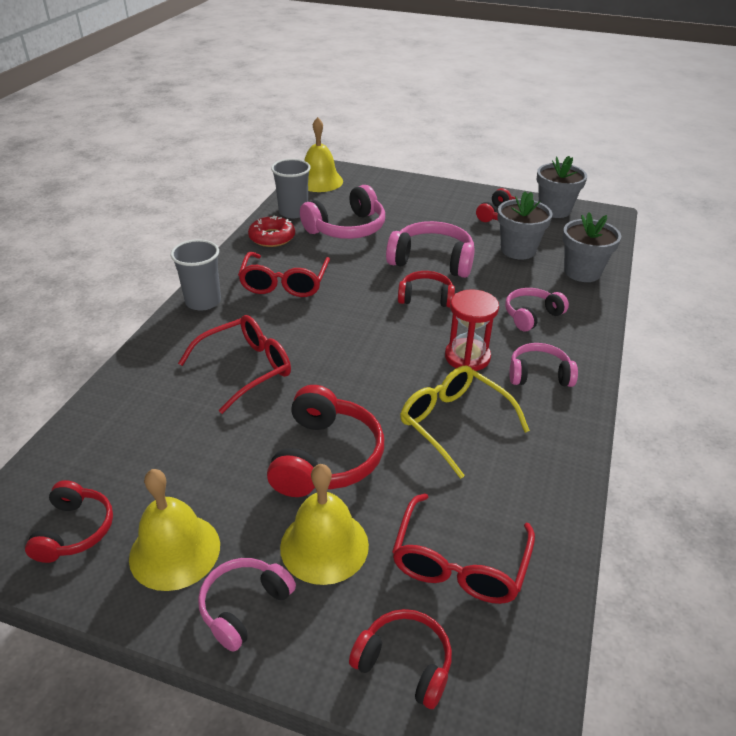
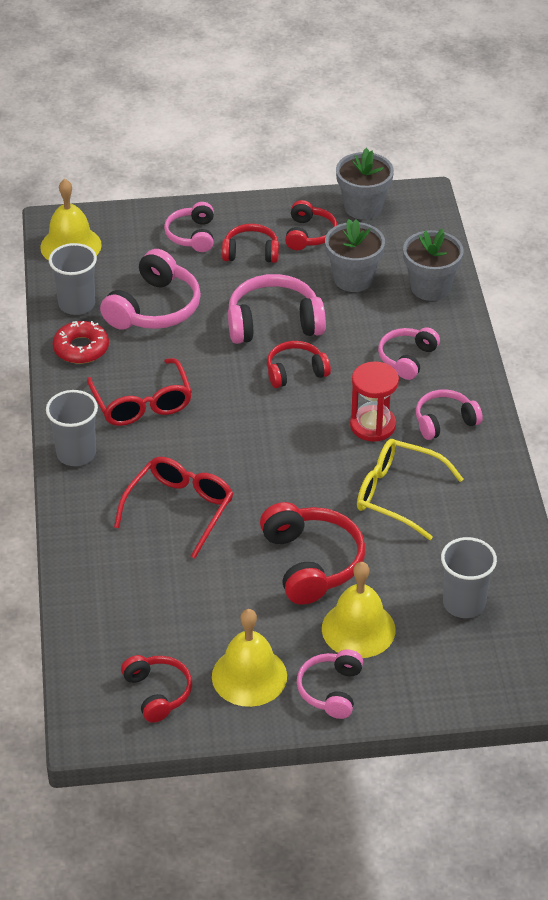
camera: 25 degrees left, 5 degrees up
(404, 663) = (463, 679): red headphones -> red headphones (251, 252)
(410, 195) = (192, 235): none -> pink headphones
(459, 563) = (464, 603): red glasses -> grey cup

